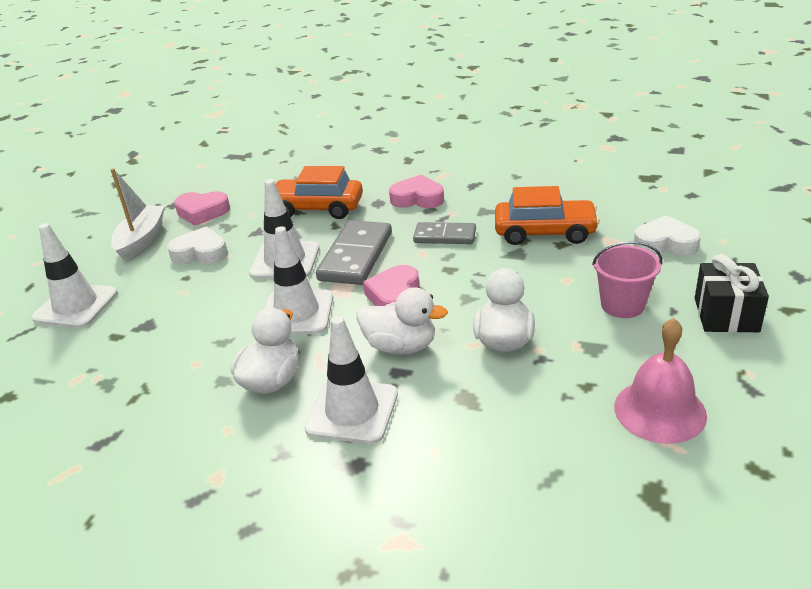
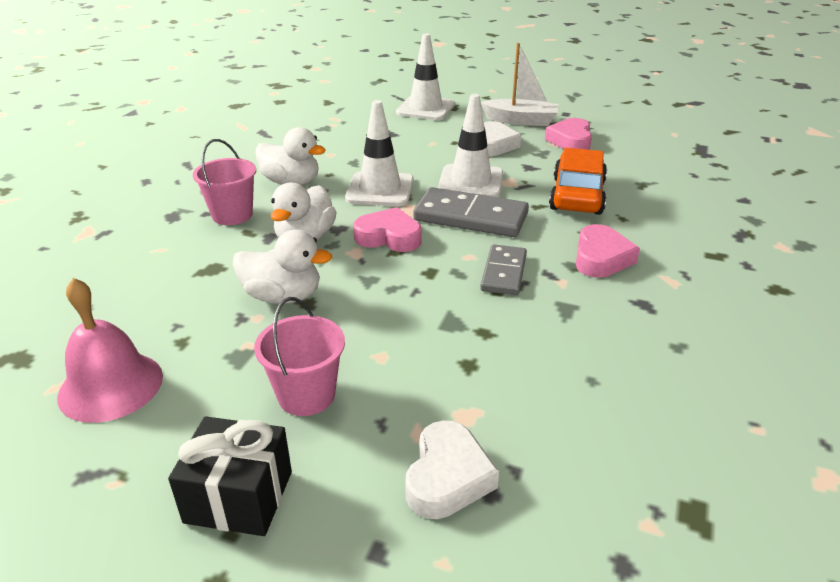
camera: 90 degrees right, 0 degrees up
(352, 411) = (232, 215): white traffic cone -> pink bucket
(545, 232) = (501, 353): orange car -> none

